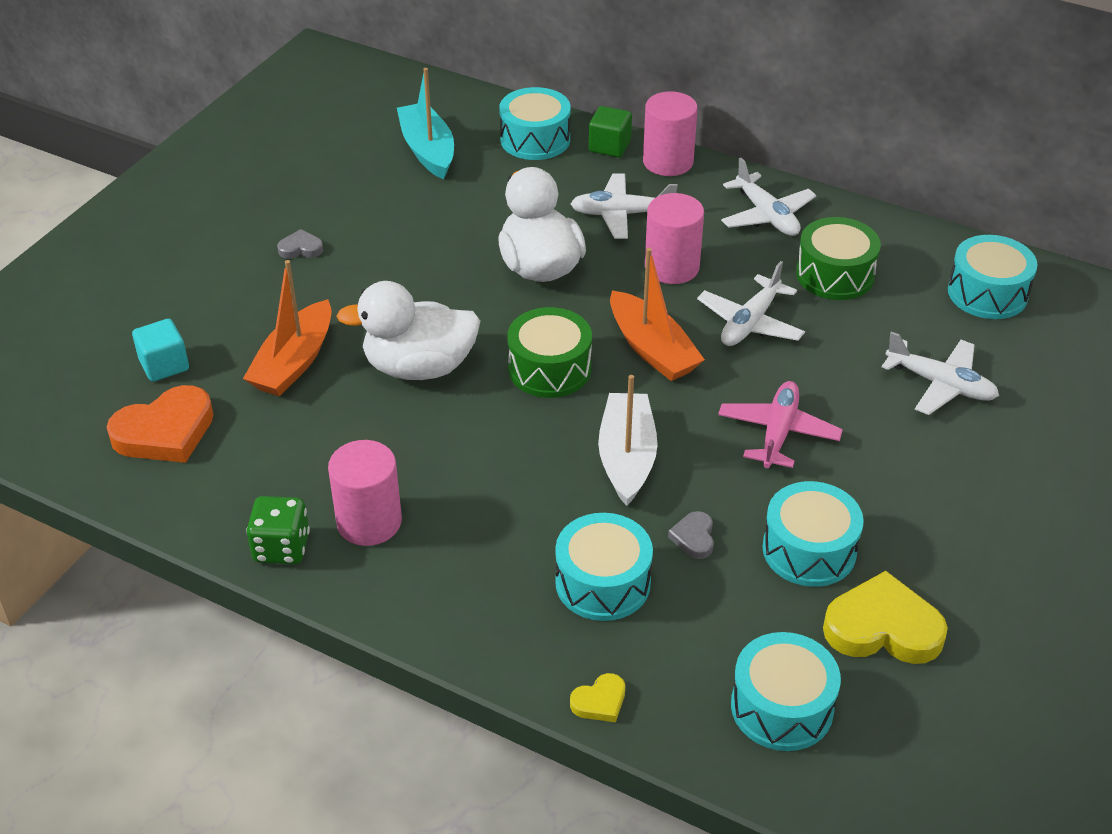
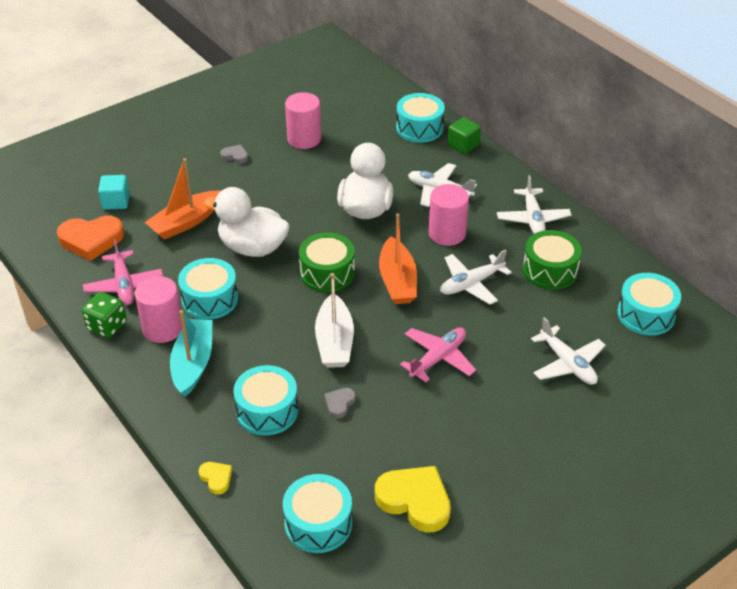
camera: 25 degrees right, 0 degrees up
(264, 480) = (124, 285): none -> pink plane
(427, 150) = (349, 117): turquoise boat -> turquoise boat (193, 363)
(599, 701) = (216, 478): yellow heart -> yellow heart turned 120 degrees counterclockwise
(627, 457) = (334, 342): white boat -> white boat turned 150 degrees clockwise
(668, 162) = (493, 165): pink cylinder -> pink cylinder (304, 139)
(809, 550) = (404, 437): turquoise drum -> turquoise drum (210, 299)

